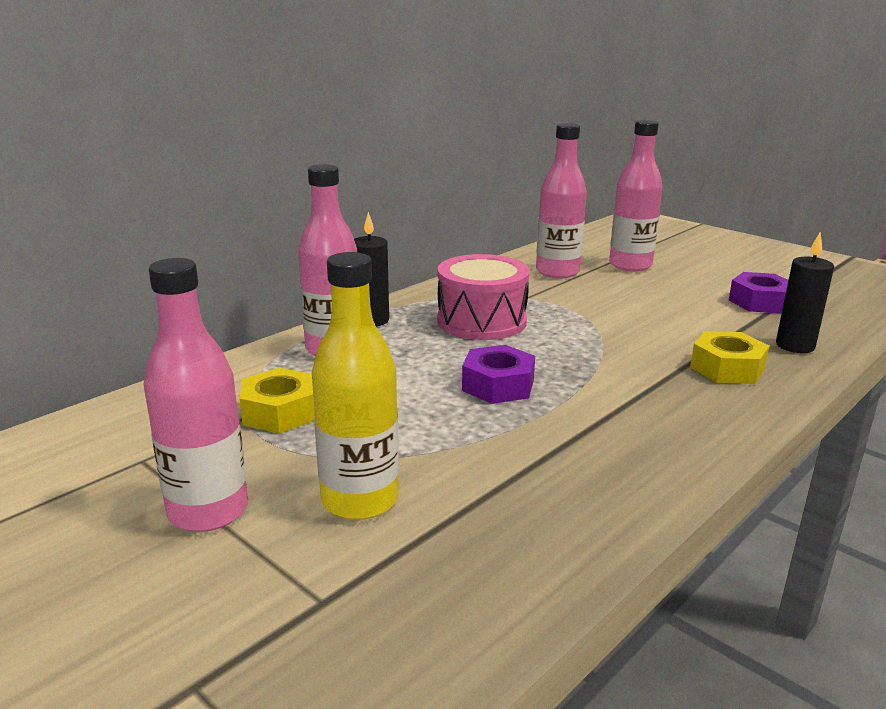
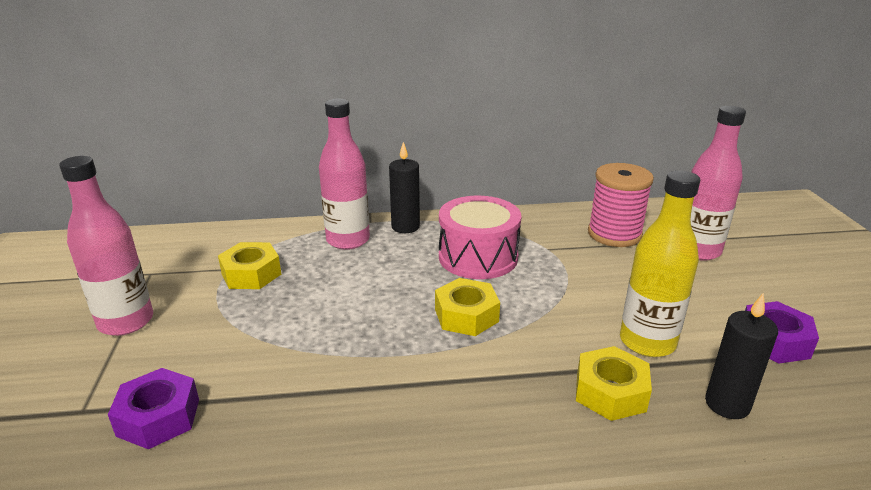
camera: 40 degrees right, 5 degrees up
(360, 500) = (193, 357): yellow bottle -> yellow bottle (647, 342)
(498, 385) = (400, 316): purple nut -> purple nut (158, 417)
(549, 363) = (466, 315): none -> yellow nut
(557, 272) = (614, 234): pink bottle -> pink spool

